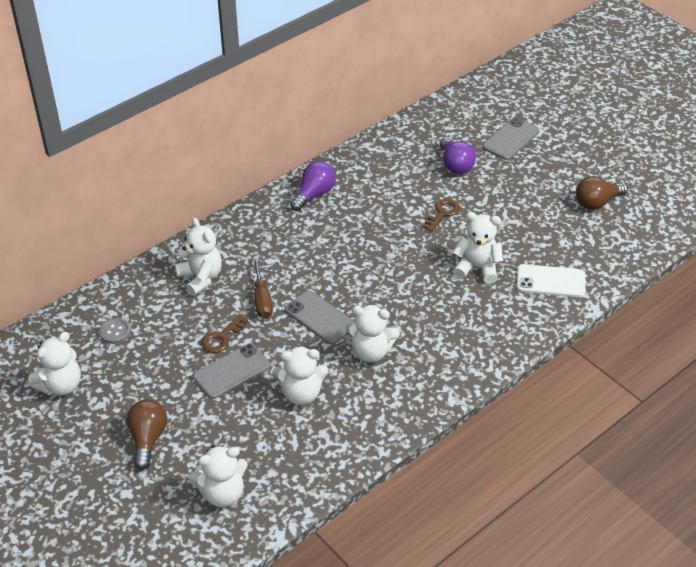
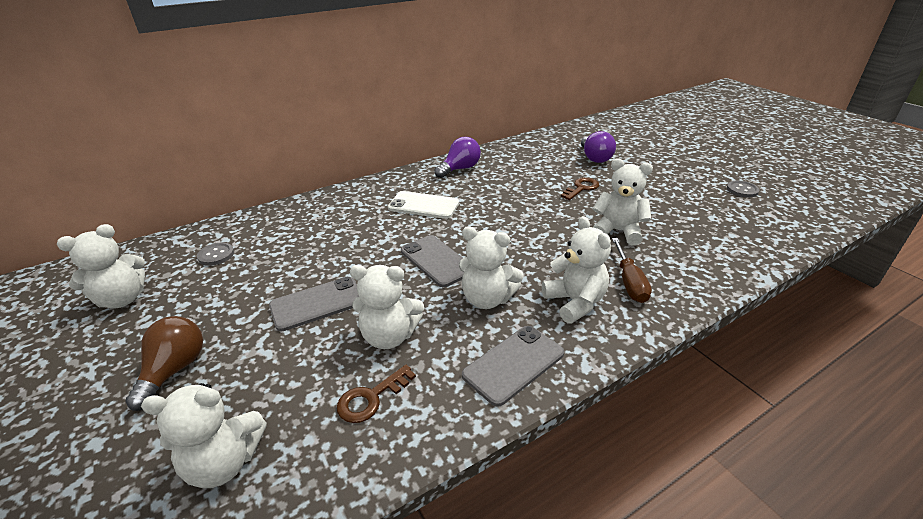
camera: 10 degrees right, 10 degrees down
(200, 278) = (328, 218): white teddy bear -> white teddy bear (575, 302)
(221, 337) = (322, 270): brown key -> brown key (371, 398)
(262, 299) = (381, 240): brown screwdriver -> brown screwdriver (629, 282)
(510, 139) = (646, 145): grey phone -> grey phone (513, 364)
(551, 281) = (705, 249): white phone -> white phone (423, 205)
(596, 202) = (742, 190): brown light bulb -> grey button

